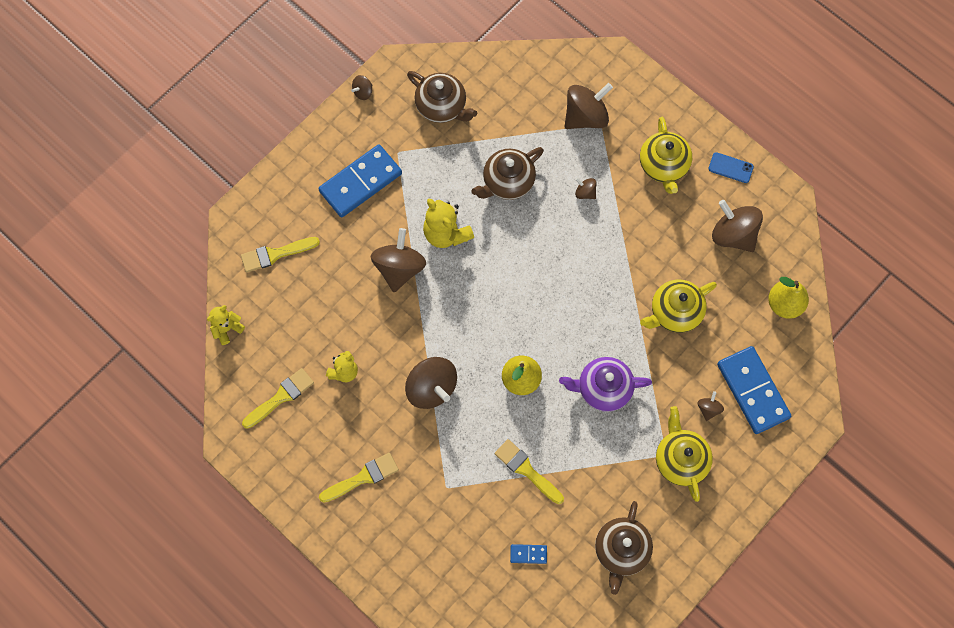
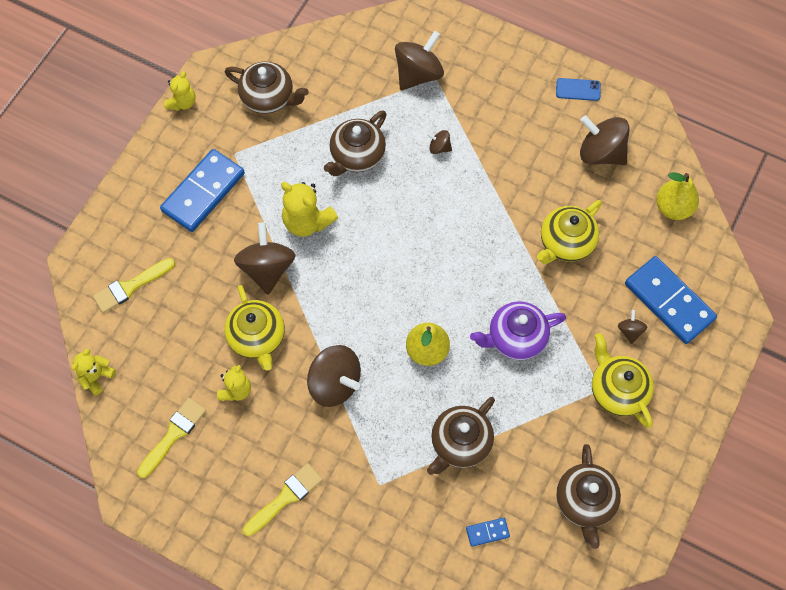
camera: 15 degrees left, 5 degrees down
(363, 92) = (182, 103): brown spinning top -> yellow teddy bear
(527, 470) = (460, 443): yellow brush -> brown teapot
(663, 165) = (511, 103): yellow teapot -> yellow teapot (257, 337)

